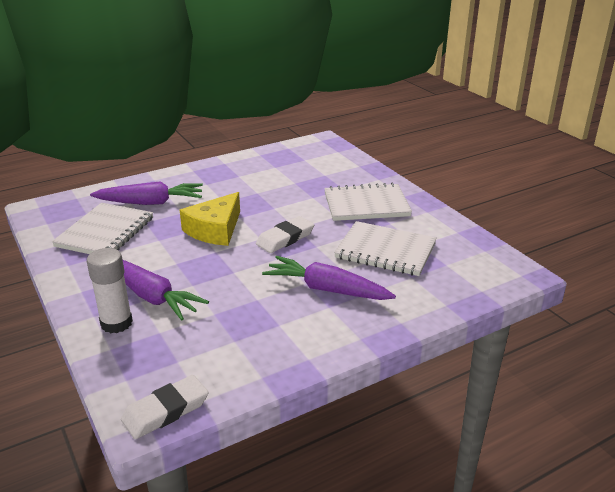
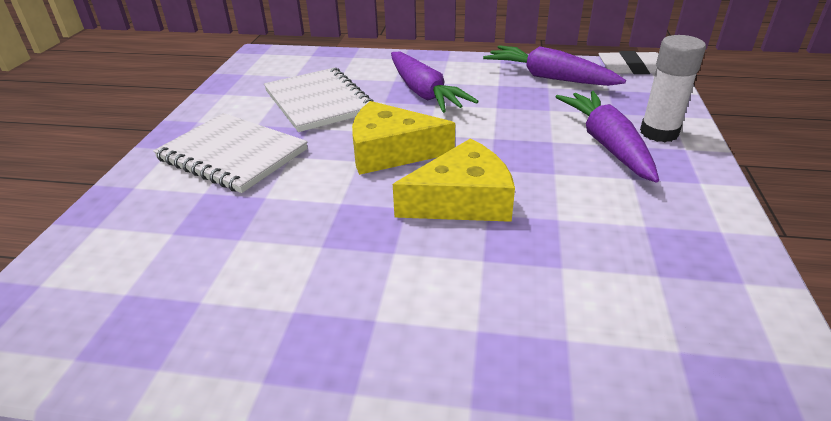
camera: 140 degrees left, 5 degrees up
(105, 232) = (646, 273): white notebook -> none
(151, 202) = (525, 315): purple carrot -> purple carrot (549, 77)
(285, 238) = (391, 152): white eraser -> yellow cheese

